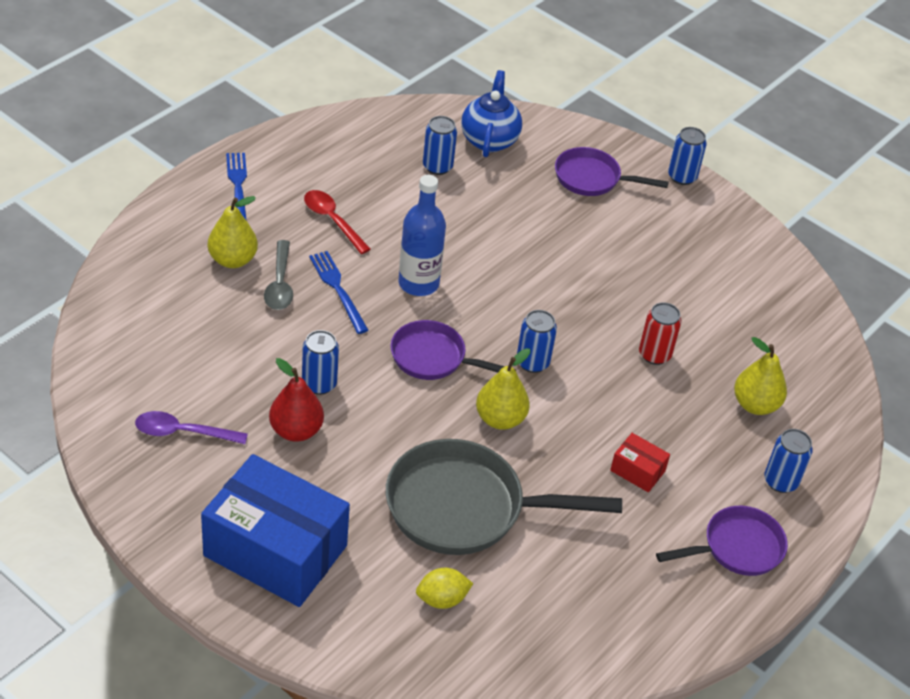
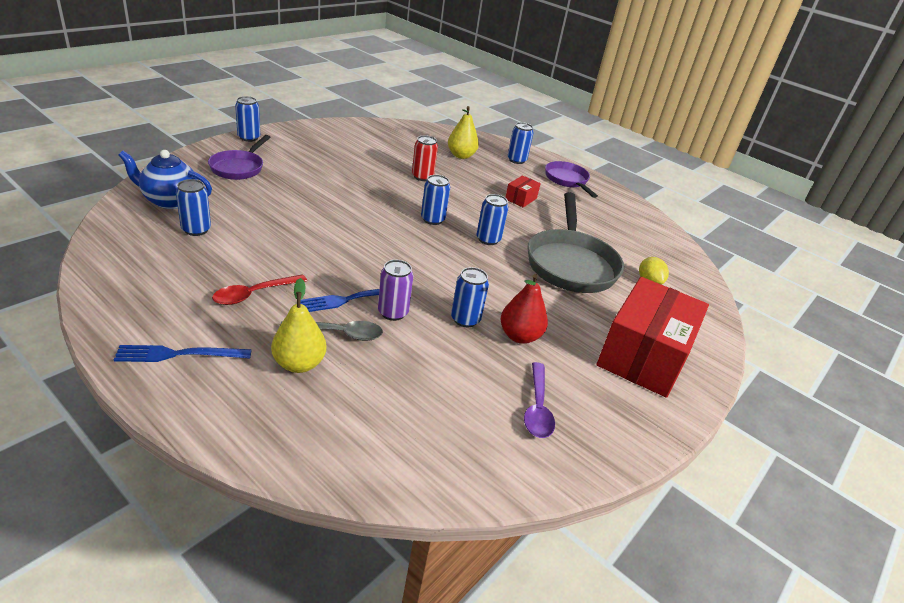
camera: 90 degrees left, 10 degrees down
(275, 551) = (643, 356): blue box -> red box
(321, 323) = (393, 312): none -> purple can
(418, 283) = (346, 257): blue bottle -> none
(433, 358) = (431, 259): purple pan -> none
(500, 419) = (488, 239): yellow pear -> blue can

